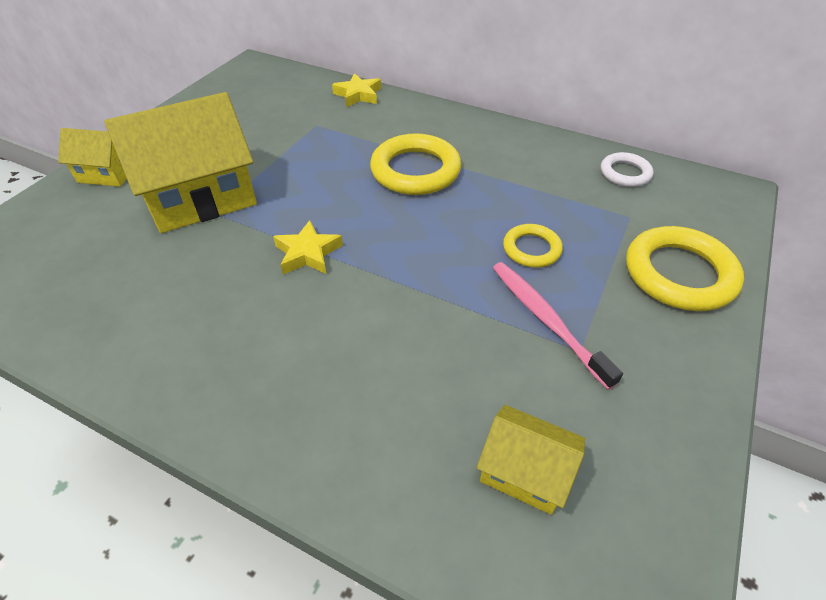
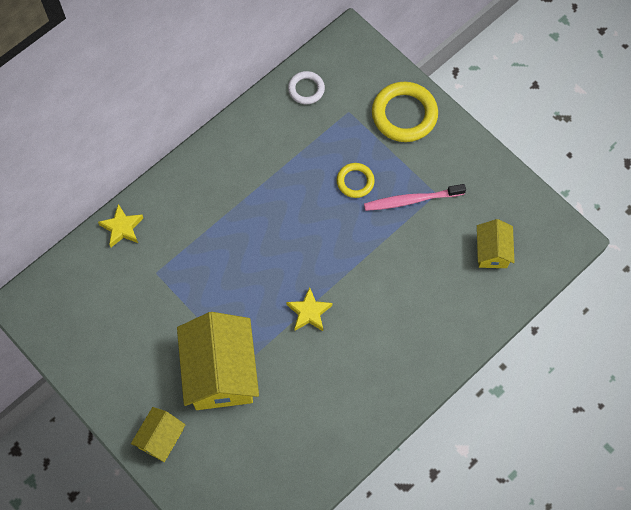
camera: 70 degrees left, 20 degrees up
(415, 170) = (248, 219): yellow ring -> none
(524, 472) = (492, 251): yellow house -> yellow house turned 45 degrees counterclockwise

